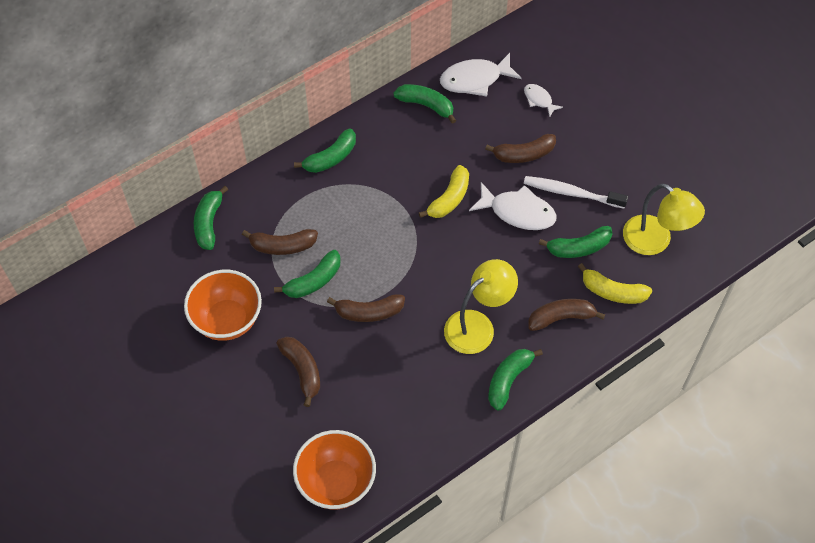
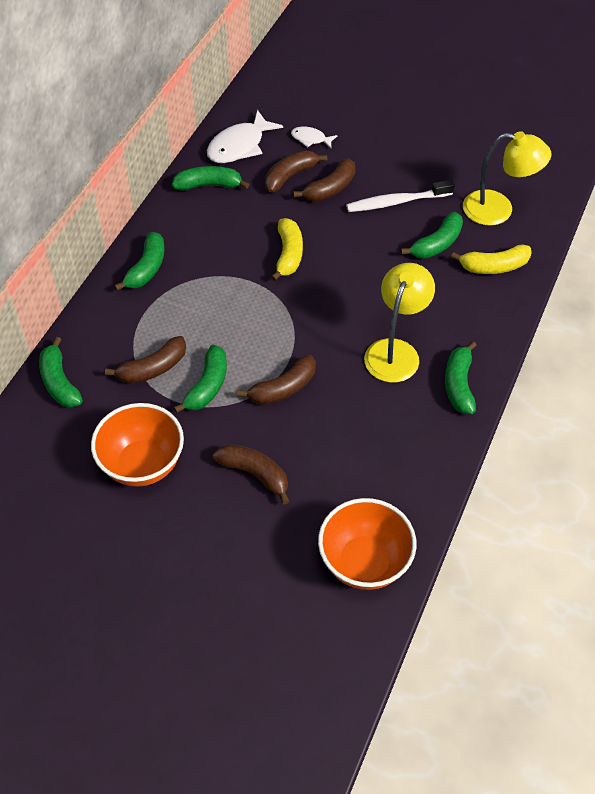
camera: 30 degrees left, 5 degrees down
(518, 212) = (360, 238): white fish -> none
(561, 318) = (466, 309): brown banana -> brown banana (290, 176)

